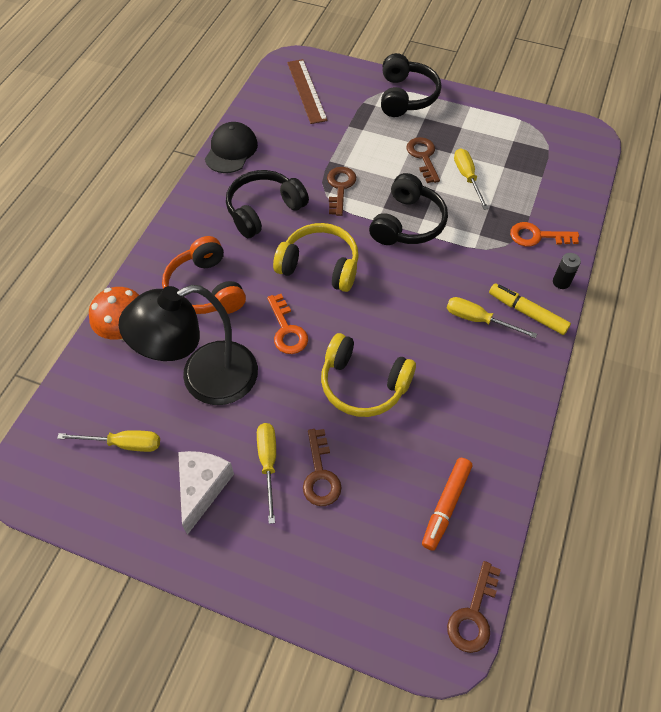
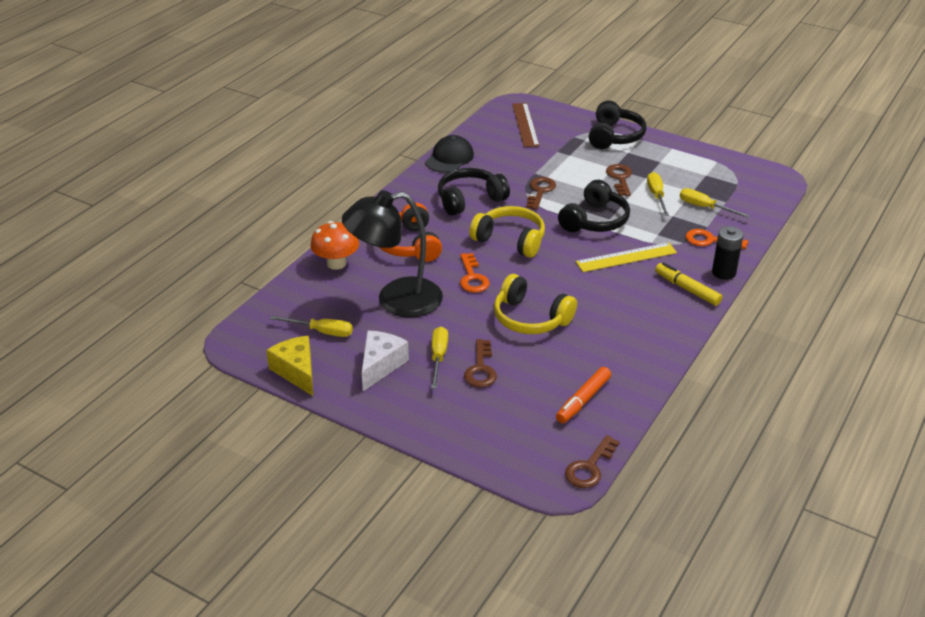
camera: 10 degrees right, 20 degrees down
(103, 515) = (297, 371): none -> yellow cheese
(452, 274) = (626, 257): none -> yellow ruler
(478, 320) = (642, 289): yellow screwdriver -> yellow screwdriver (705, 207)
(561, 282) = (723, 272): black battery -> black battery, size x1.50

